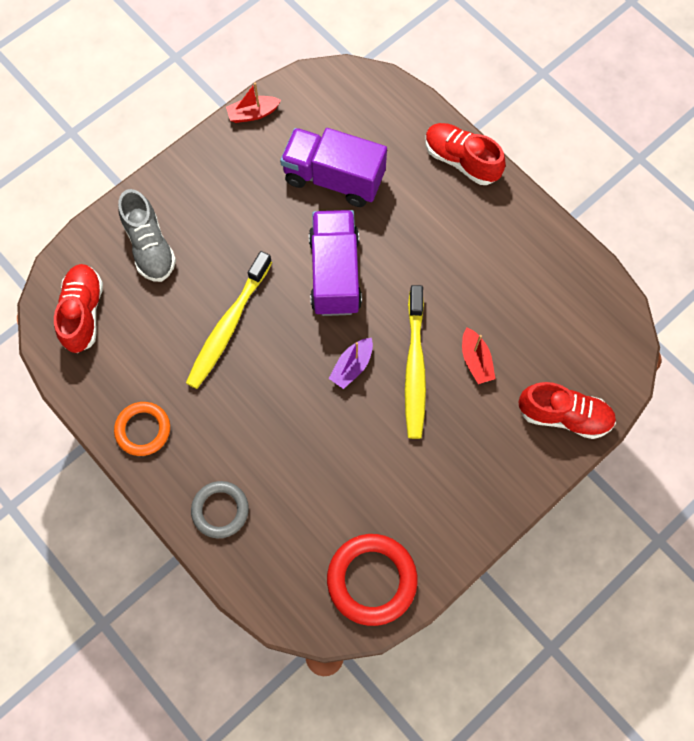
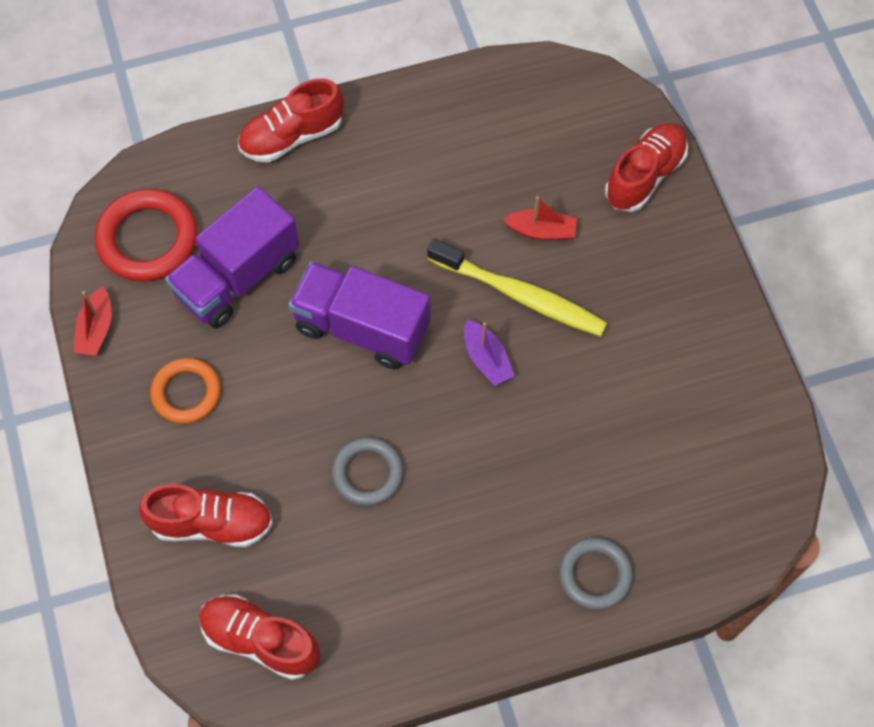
camera: 65 degrees left, 5 degrees down
(143, 430) = (453, 626): orange ring -> orange ring (186, 393)
(150, 246) = (212, 523): grey shoe -> red shoe
(228, 326) = (367, 473): yellow toothbrush -> grey ring
(372, 580) = (745, 445): red ring -> red ring (148, 239)

